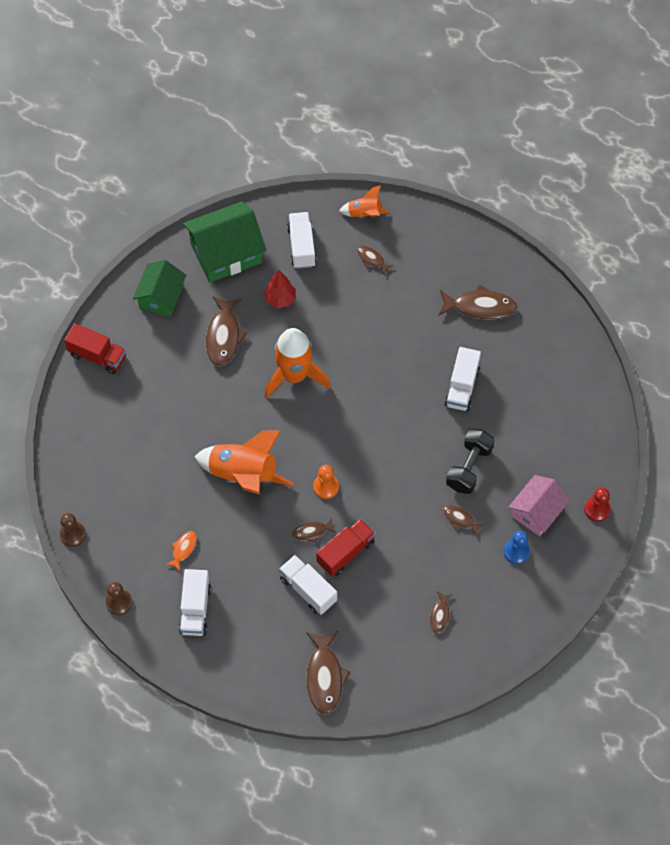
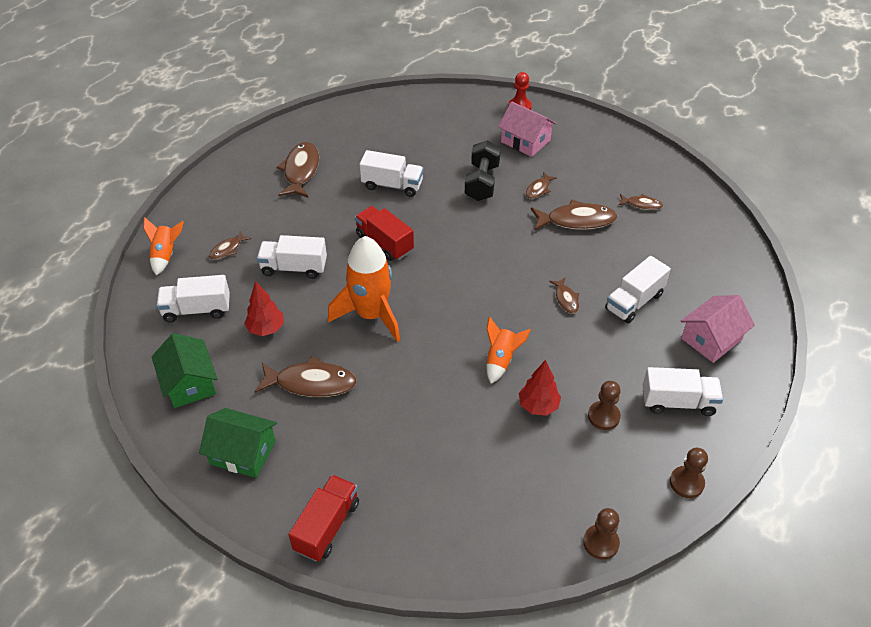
camera: 90 degrees left, 15 degrees down
(183, 549) = (603, 416): orange fish -> brown pawn
(195, 501) = (538, 406): none -> red tree
(226, 253) = (189, 383): green house -> green house, size x0.65
(243, 475) = (501, 360): orange rocket -> orange rocket, size x0.53
(263, 649) = (711, 339): none -> pink house
(324, 677) = (729, 288): brown fish -> brown fish (576, 220)
(326, 487) = (511, 287): orange pawn -> none
(345, 552) = (586, 272): red truck -> red truck (384, 243)
(350, 313) = (294, 268): none -> white truck
(469, 467) = (482, 182): black dumbbell -> black dumbbell turned 75 degrees clockwise
(516, 552) = (567, 154): blue pawn -> none

